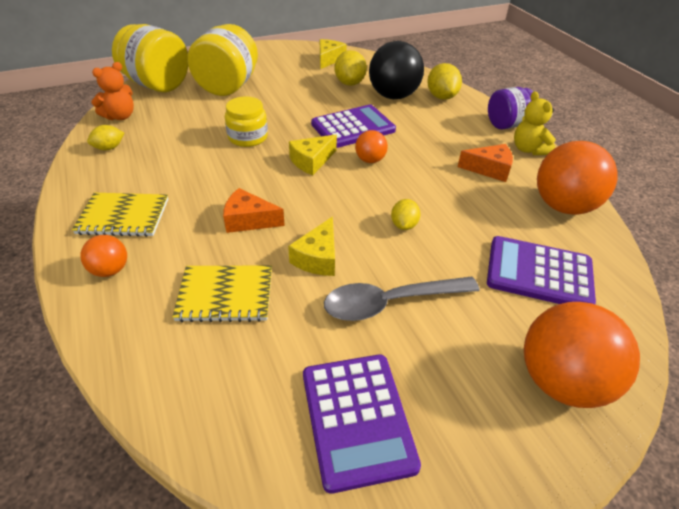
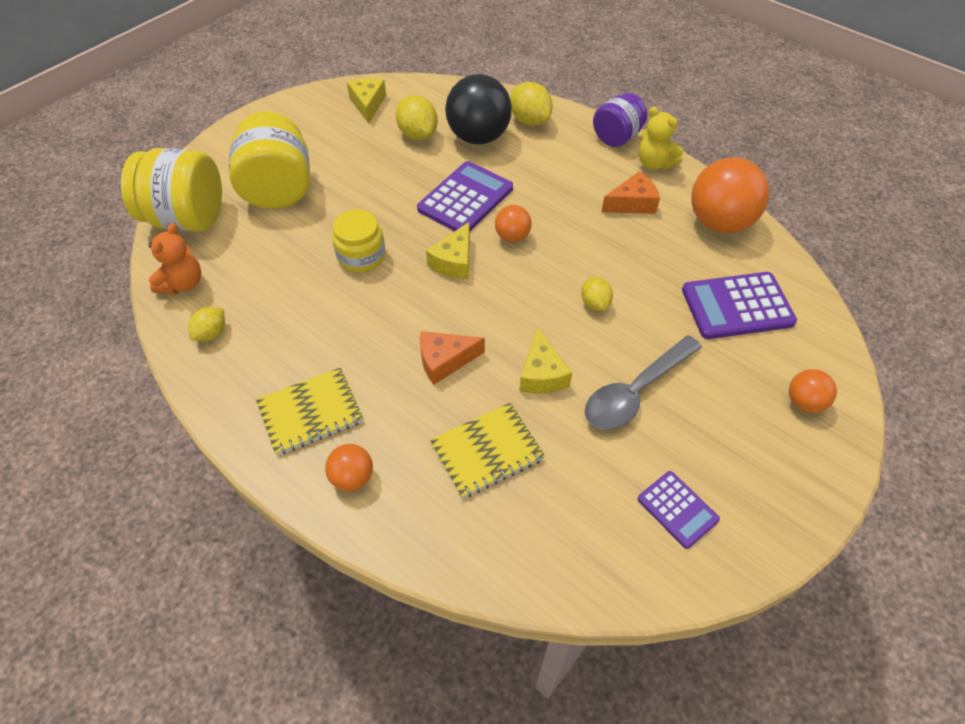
camera: 25 degrees left, 10 degrees up
(357, 419) = (677, 509): purple calculator -> purple calculator, size x0.59
(561, 381) = (804, 402): orange ball -> orange ball, size x0.50

